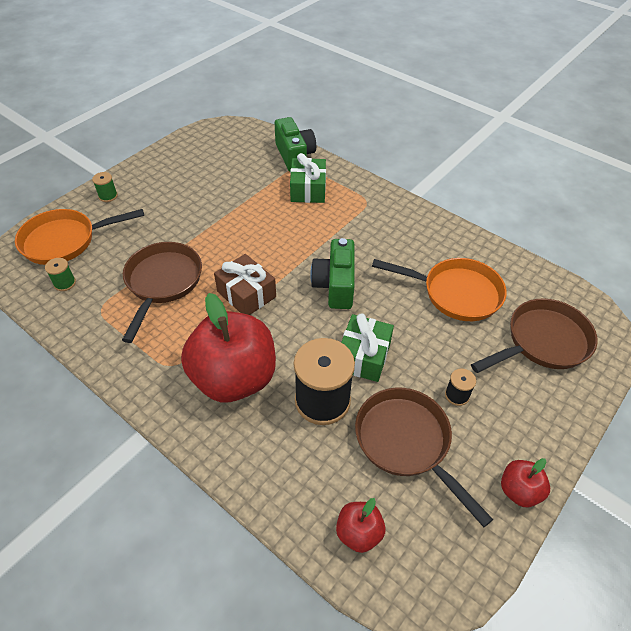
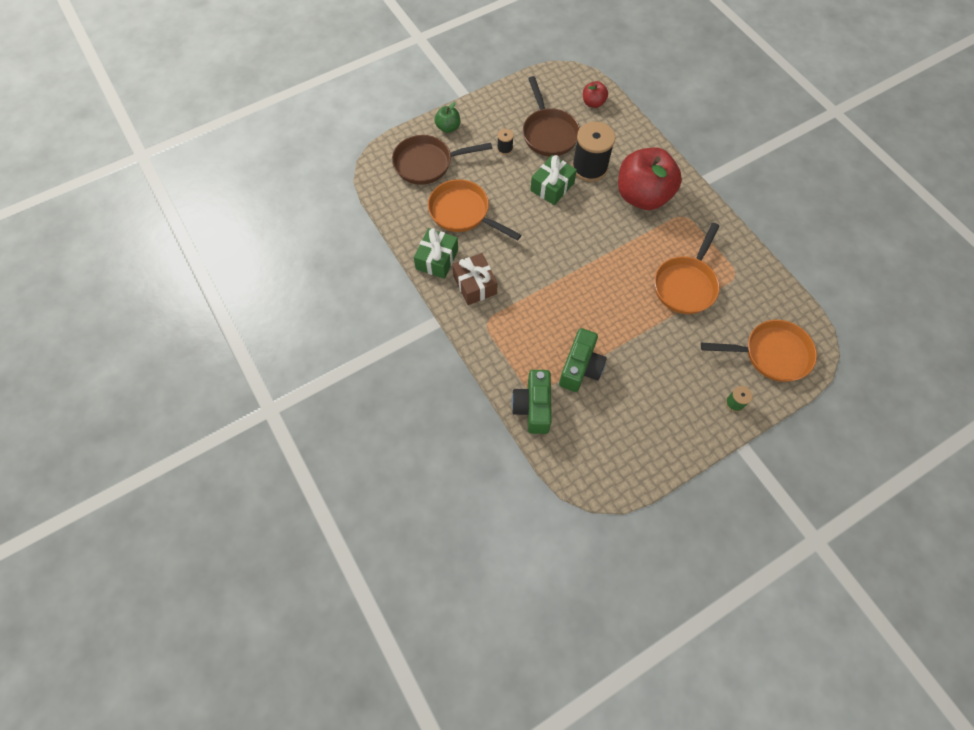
camera: 160 degrees left, 15 degrees up
(65, 283) = (766, 306): green spool -> none
(162, 283) = (686, 285): brown pan -> orange pan
(246, 294) = (621, 256): brown gift -> brown gift (475, 285)
(308, 190) = (536, 353): green gift -> green gift (437, 259)
(335, 285) = (550, 244): green camera -> green camera (580, 368)
(519, 491) = (500, 97): red apple -> none
(557, 405) = (448, 127): none -> green apple

